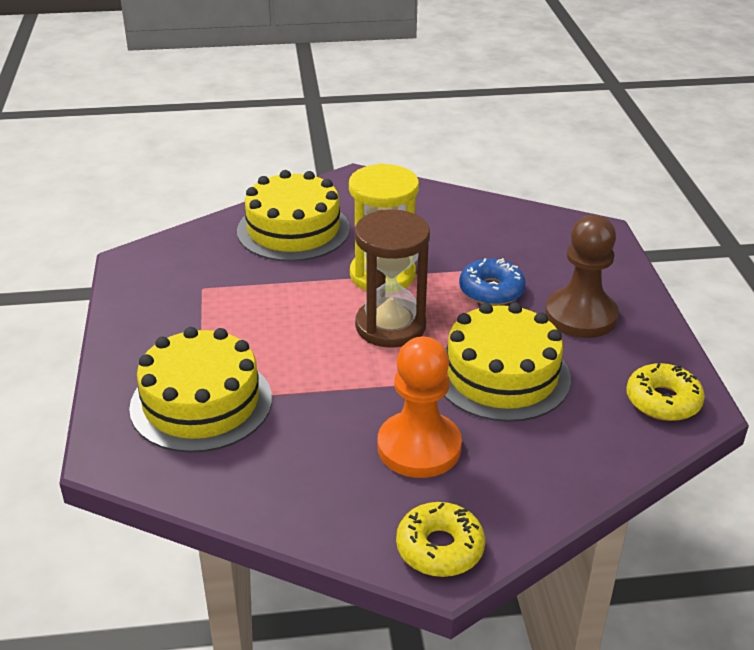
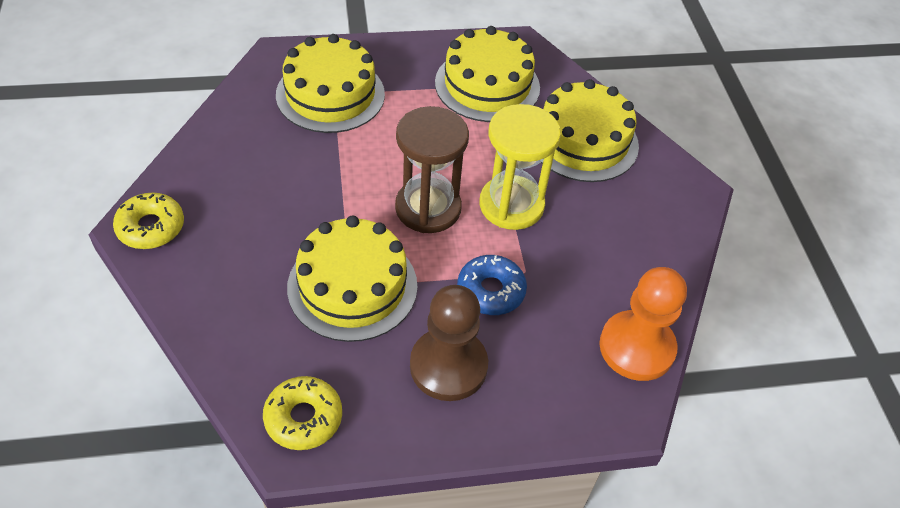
camera: 85 degrees right, 15 degrees up
(201, 284) = (487, 85): none -> yellow cake
(419, 447) = (262, 221): orange pawn -> orange pawn (636, 347)

